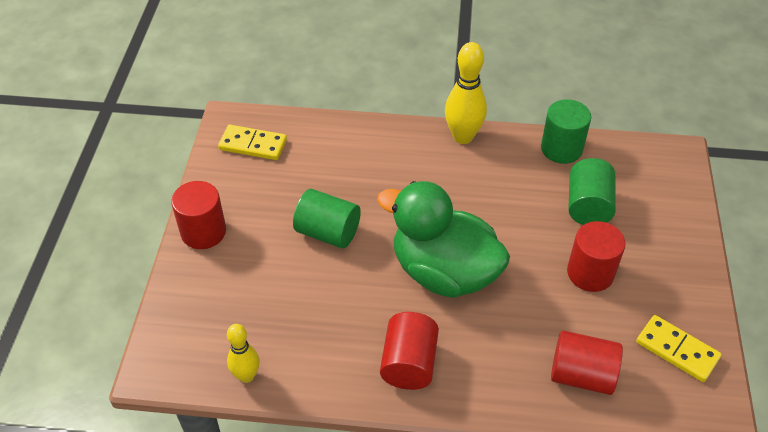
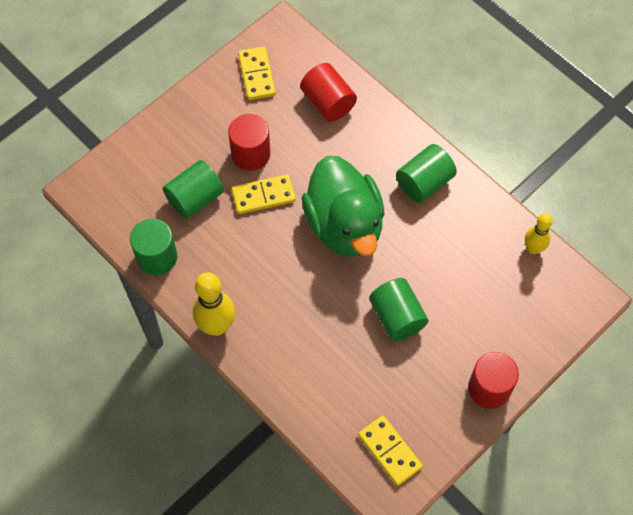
camera: 140 degrees left, 15 degrees up
(409, 363) = (424, 182): red cylinder -> green cylinder
(538, 247) = (263, 195): none -> yellow domino

